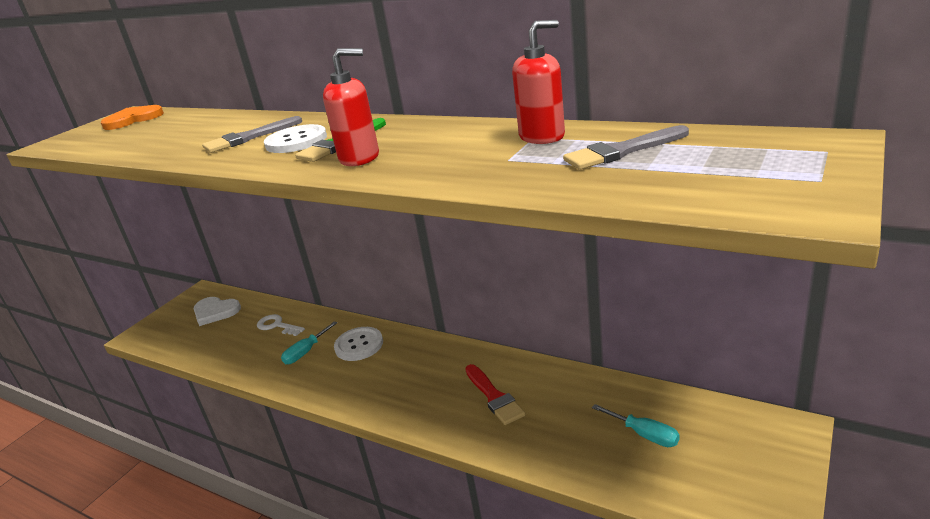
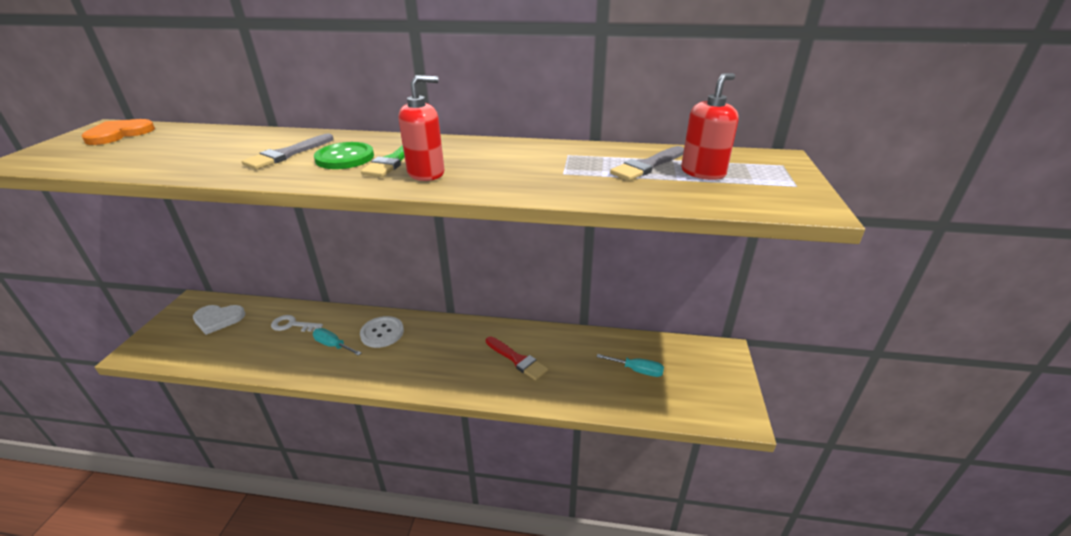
camera: 25 degrees left, 5 degrees up
(296, 141) = (345, 158): white button -> green button
(306, 352) = (333, 345): turquoise screwdriver -> turquoise screwdriver turned 105 degrees clockwise
(542, 136) = (575, 154): red soap dispenser -> red soap dispenser (703, 172)

